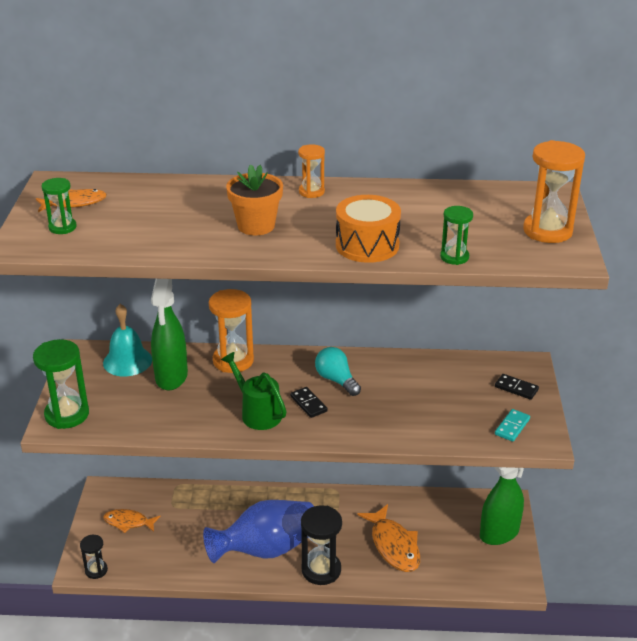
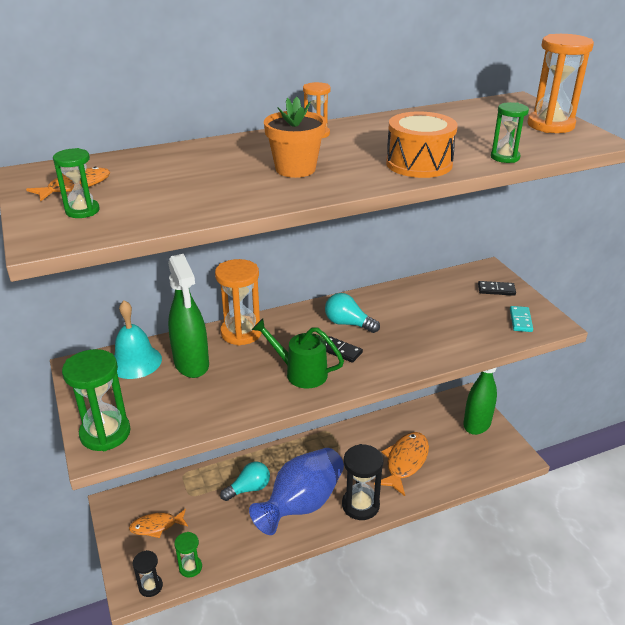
camera: 25 degrees left, 0 degrees up
(137, 567) = (190, 567): none -> green hourglass
(227, 518) = (249, 488): none -> turquoise light bulb
(393, 545) = (405, 462): orange fish -> orange fish turned 105 degrees counterclockwise

